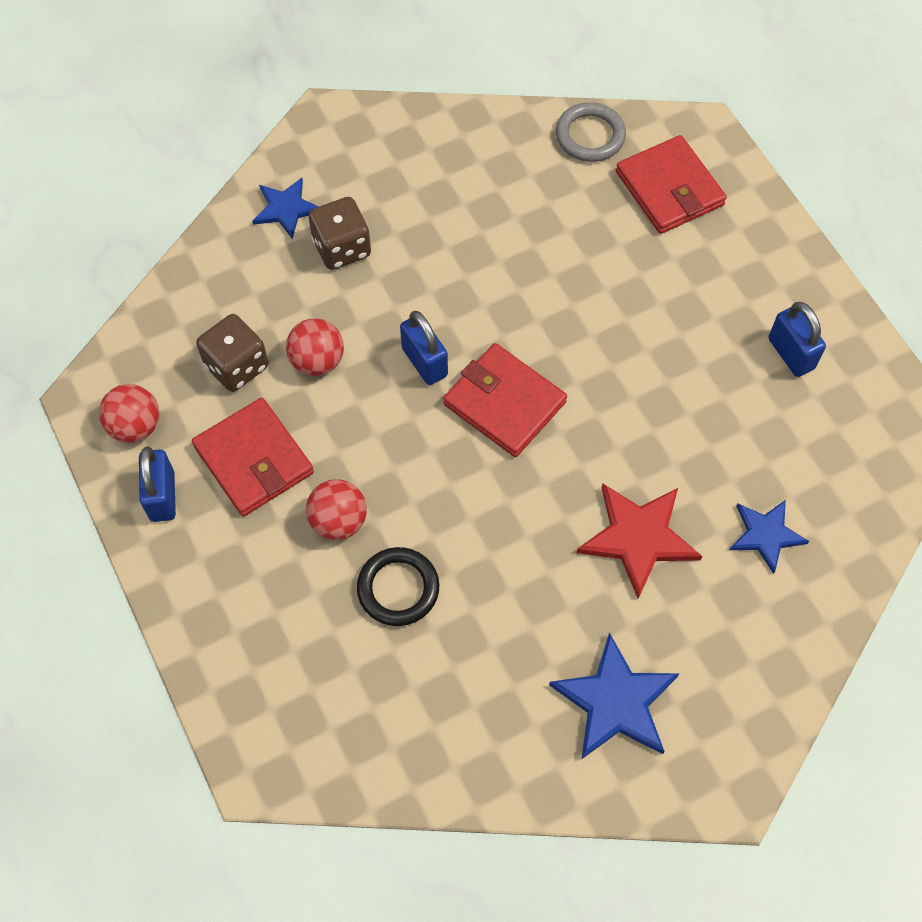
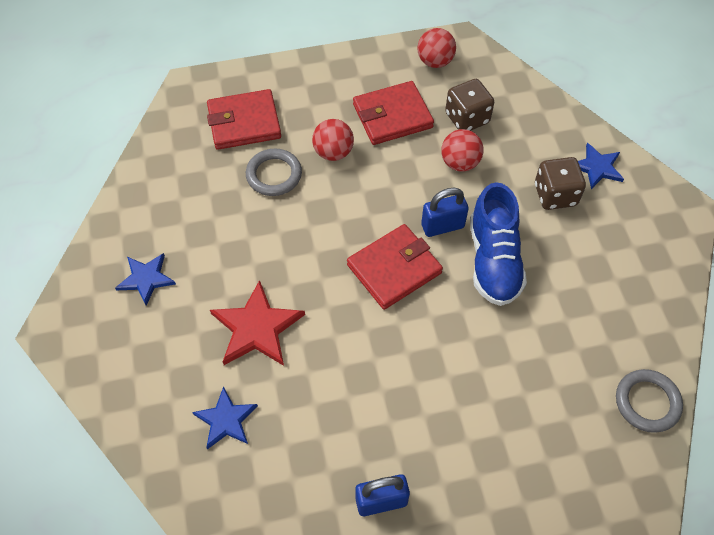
camera: 105 degrees right, 5 degrees down
(162, 496) = (381, 68): blue padlock -> none
(398, 588) = (274, 175): black ring -> grey ring
(459, 298) = (493, 260): none -> blue shoe
(615, 701) = (146, 278): blue star -> blue star, size x0.64
(669, 188) = (578, 454): red wallet -> red wallet (244, 122)

